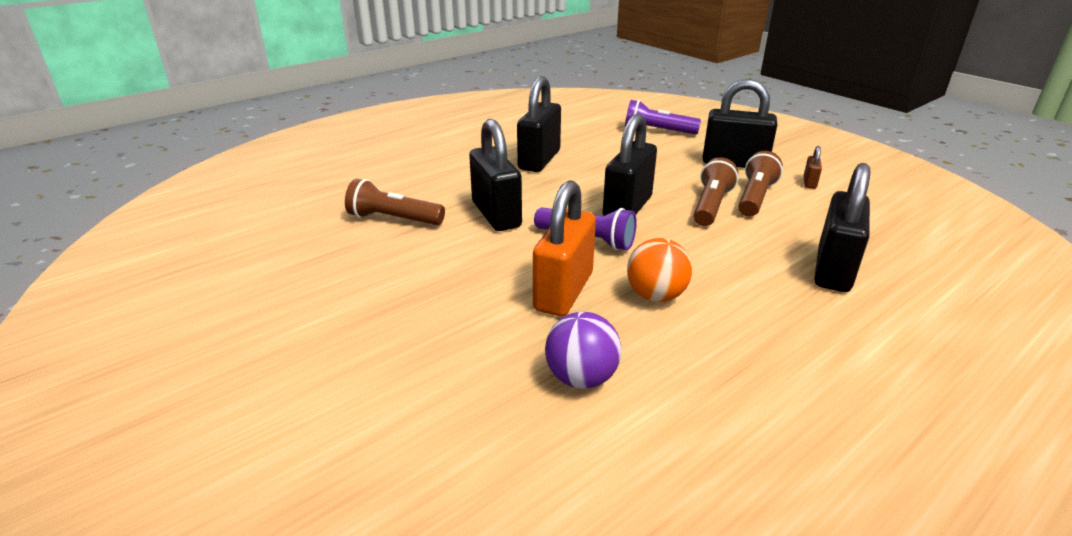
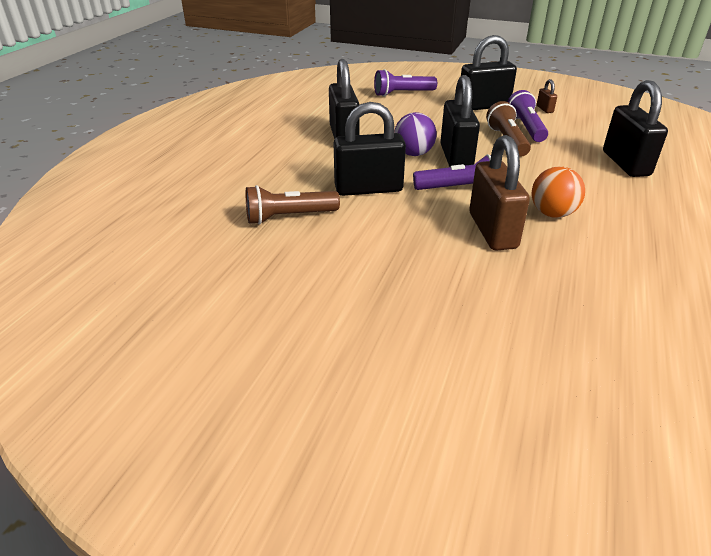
camera: 30 degrees left, 5 degrees up
(496, 214) = (368, 189): black padlock -> black padlock turned 45 degrees counterclockwise
(563, 291) = (492, 231): orange padlock -> brown padlock
(581, 378) = (579, 285): purple ball -> purple ball (413, 154)
(755, 197) = (526, 128): brown flashlight -> purple flashlight

